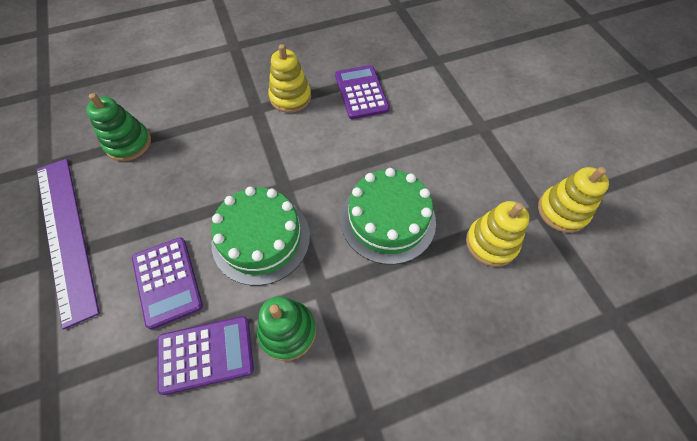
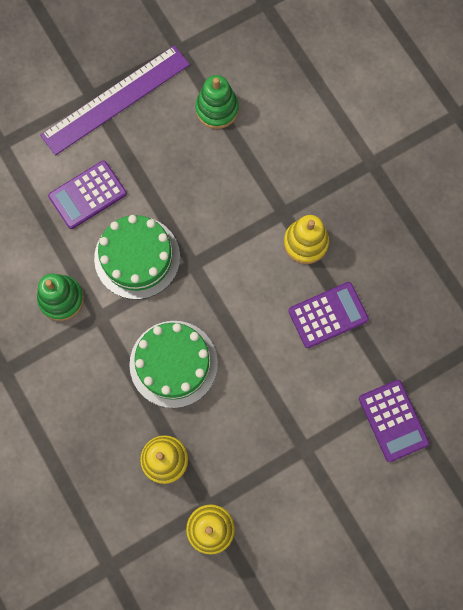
camera: 80 degrees right, 15 degrees up
(206, 354) = (36, 243): purple calculator -> purple calculator (393, 420)

